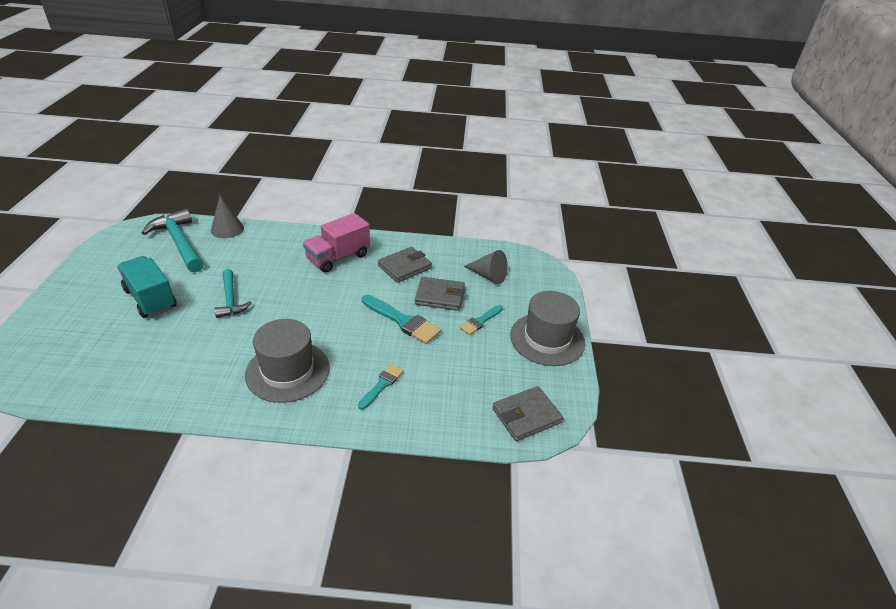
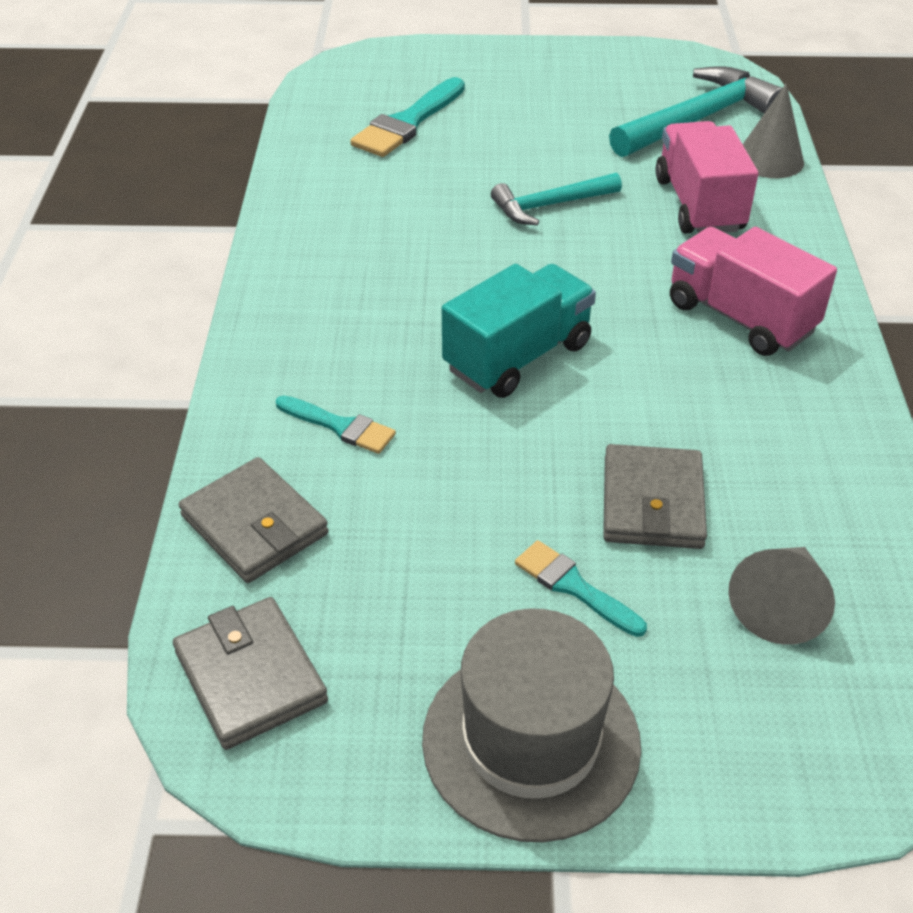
camera: 90 degrees right, 5 degrees up
(150, 299) = (528, 129): turquoise truck -> turquoise truck (517, 357)
(253, 254) = (698, 205): none -> pink truck
(288, 371) = (369, 301): grey hat -> none
(403, 321) = (541, 442): turquoise brush -> turquoise brush (407, 123)
(404, 267) = (750, 429): grey wallet -> grey wallet (254, 525)

